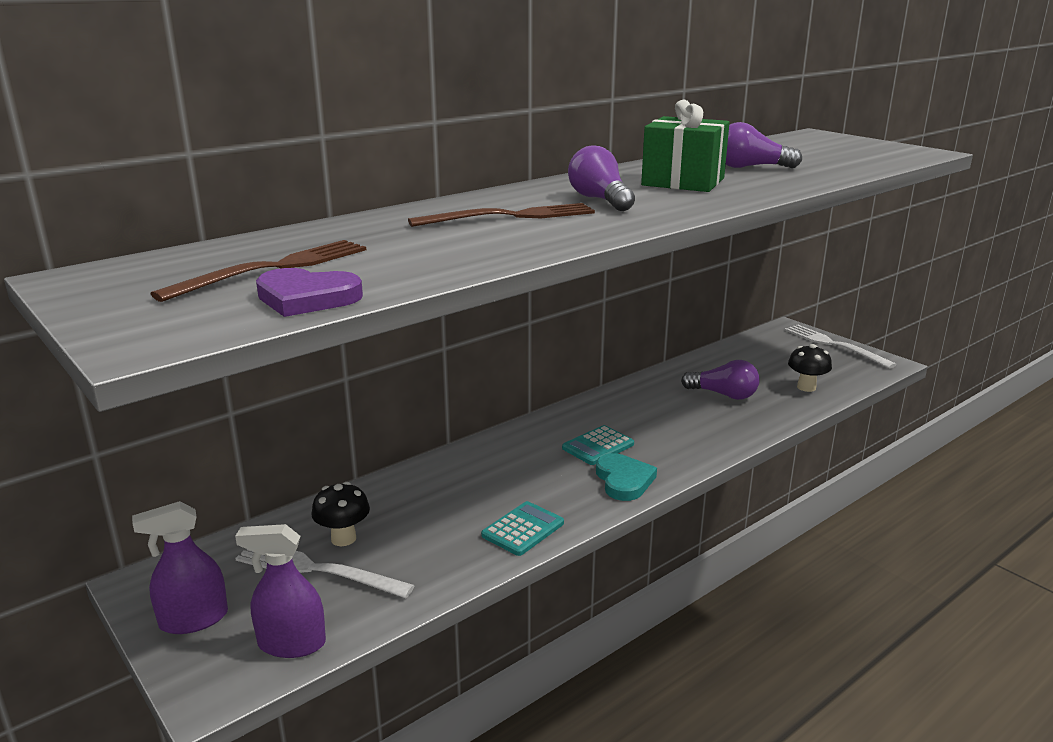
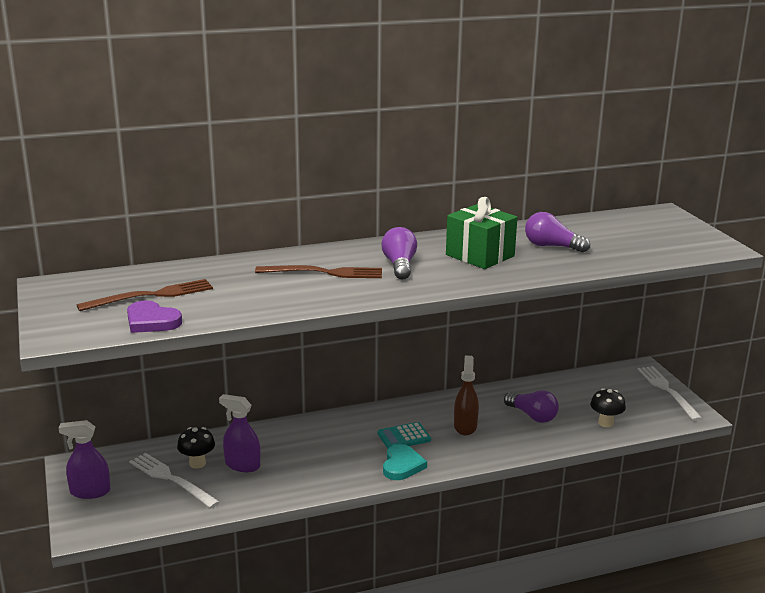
camera: 20 degrees right, 0 degrees up
(291, 644) = (134, 518): purple spray bottle -> purple spray bottle (242, 465)
(523, 529) = (310, 483): turquoise calculator -> none
(660, 420) = (465, 426): none -> brown spray bottle

